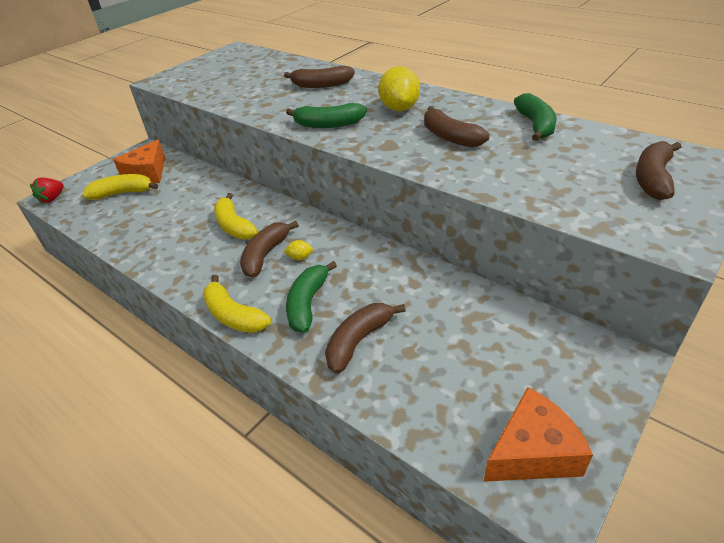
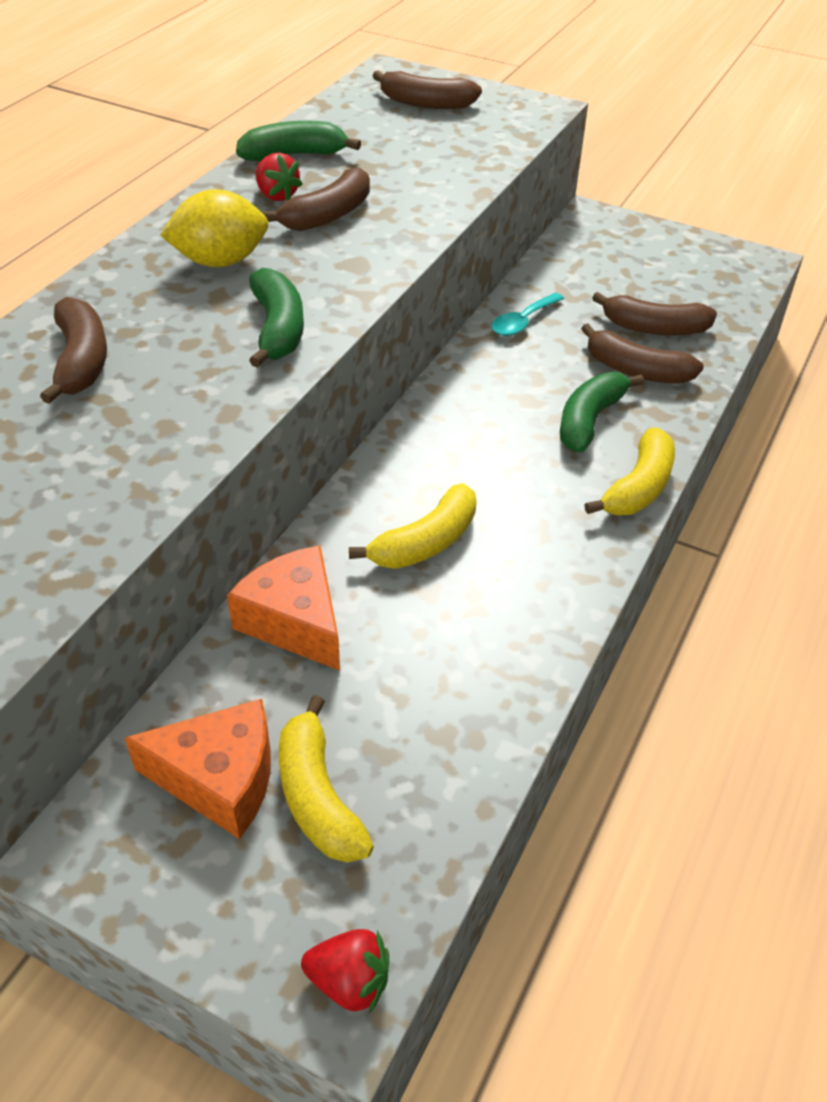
camera: 105 degrees left, 5 degrees up
(265, 255) = (498, 483): brown banana -> brown banana (653, 328)
(300, 257) = (496, 443): yellow lemon -> none
(308, 303) = (589, 420): green banana -> green banana turned 120 degrees clockwise
(433, 286) = (523, 322): none -> turquoise spoon
(476, 121) = (277, 195): none -> red strawberry
(532, 452) = (716, 266): orange cheese -> orange cheese (295, 621)

